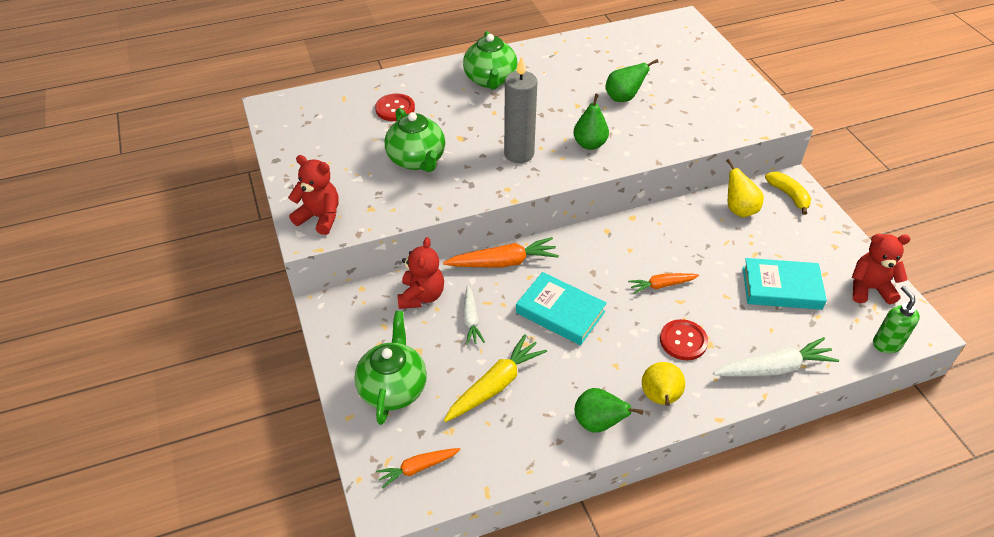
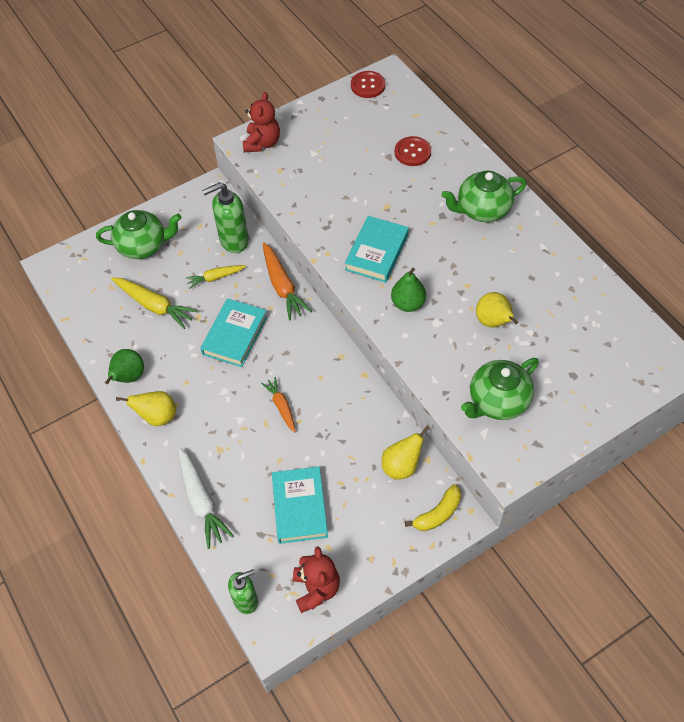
camera: 80 degrees right, 10 degrees up
(417, 160) = (347, 184): green teapot -> green teapot (497, 401)
(418, 468) = (79, 276): orange carrot -> none
(421, 296) = (233, 241): red teddy bear -> green soap dispenser
(471, 319) = (215, 277): white carrot -> yellow carrot
(519, 154) = (377, 252): grey candle -> turquoise book
(623, 98) = (493, 322): green pear -> yellow pear
(683, 341) = (220, 429): red button -> red button (368, 85)

